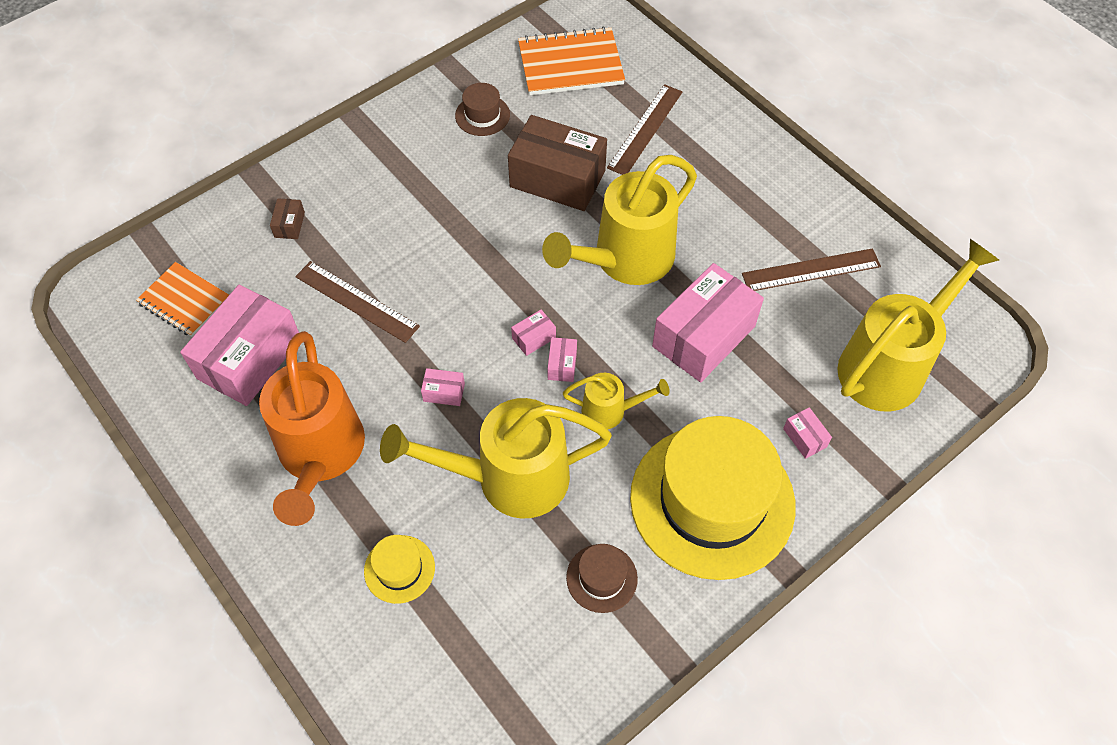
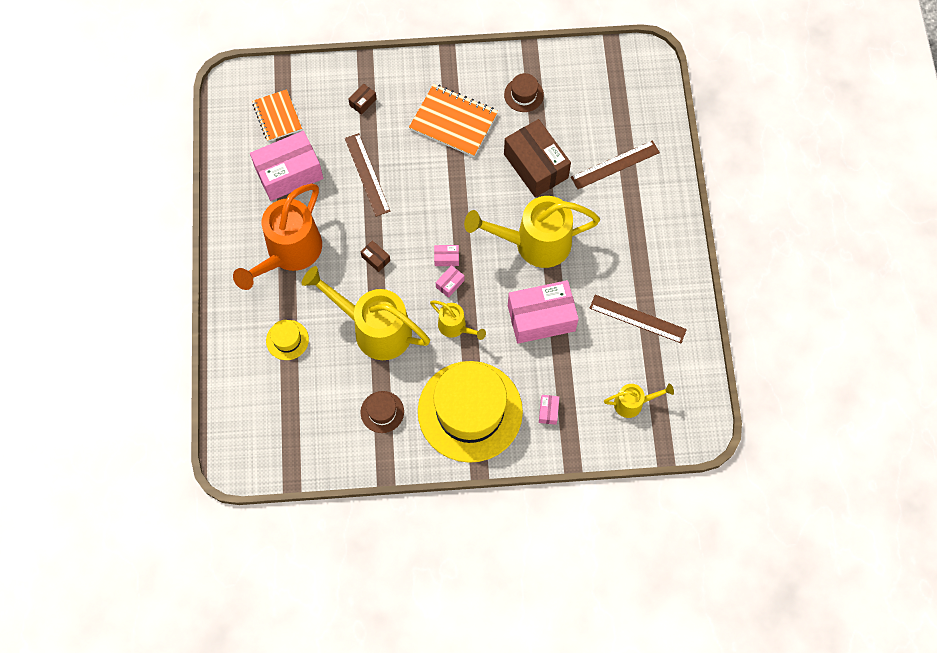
camera: 35 degrees right, 10 degrees up
(444, 392) = (376, 259): pink box -> brown box
(570, 64) = (605, 90): orange notebook -> orange notebook (453, 121)
(890, 365) = (633, 403): yellow watering can -> yellow watering can, size x0.49

